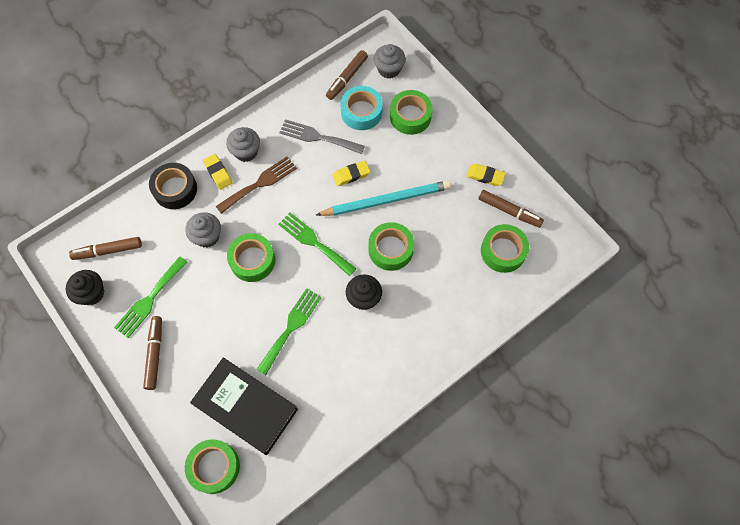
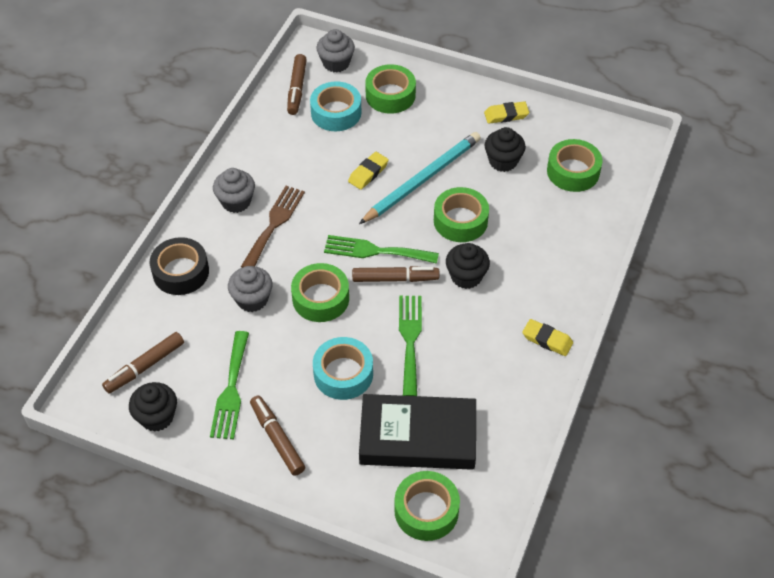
camera: 30 degrees left, 15 degrees down
(218, 173) = (219, 235): yellow eraser -> yellow eraser (547, 340)
(229, 329) = (343, 374): none -> turquoise tape
(318, 137) = (306, 154): grey fork -> none
(456, 215) = (503, 161): none -> black cupcake
(509, 211) = (552, 134): brown marker -> brown marker (394, 279)

